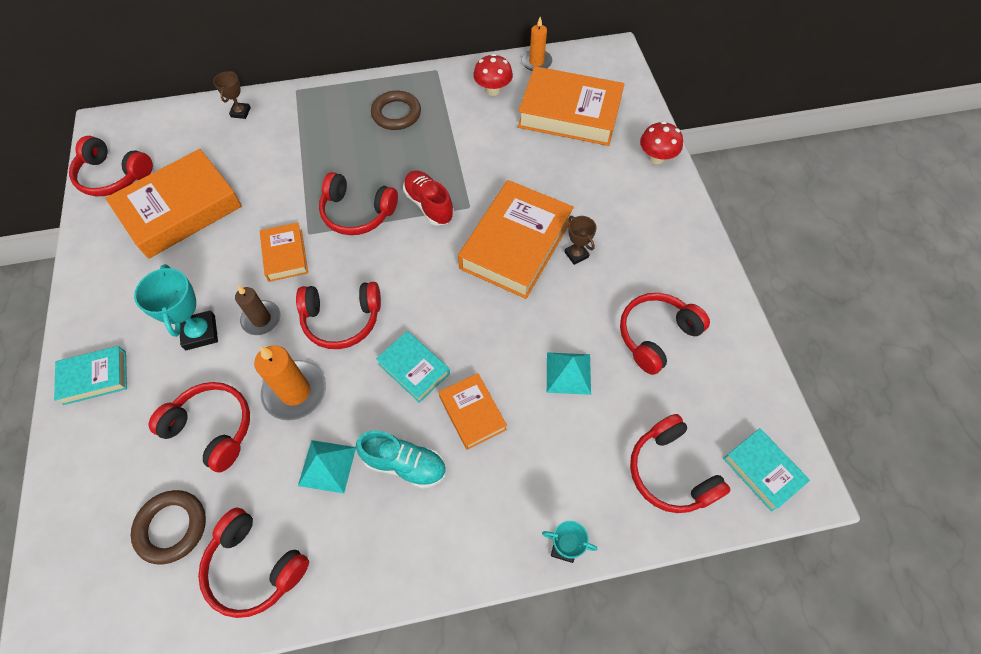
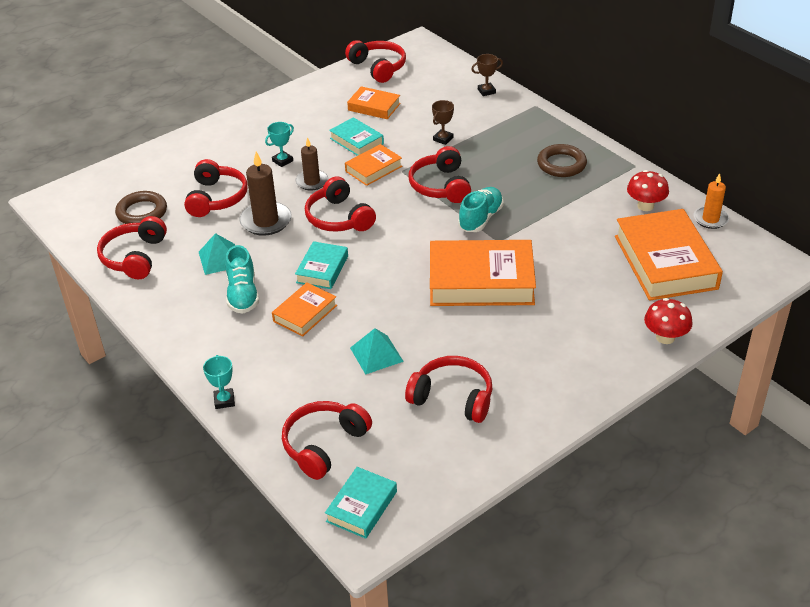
camera: 65 degrees right, 20 degrees down
(95, 377) = (221, 136): turquoise book -> turquoise book (356, 141)
(113, 176) = (378, 67): red headphones -> red headphones turned 150 degrees clockwise
(180, 210) = (374, 107): orange book -> orange book, size x0.52
(200, 332) = (282, 161): turquoise trophy -> turquoise trophy, size x0.60
(295, 392) = (266, 221): orange candle -> brown candle
(429, 205) = (480, 218): red shoe -> turquoise shoe
(576, 254) = (500, 320): brown trophy -> brown trophy (443, 139)

